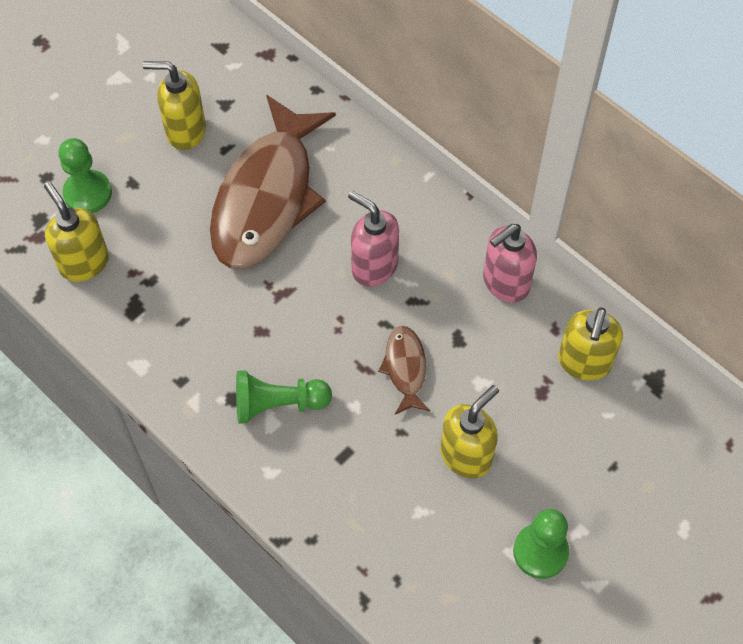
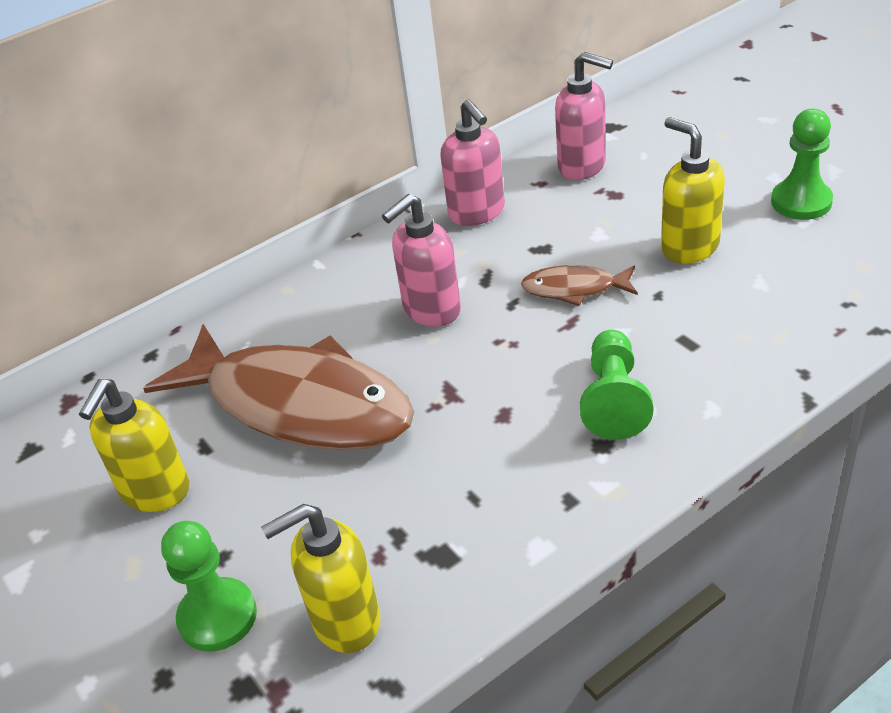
camera: 75 degrees left, 20 degrees down
(584, 363) = (582, 166): yellow soap dispenser -> pink soap dispenser

